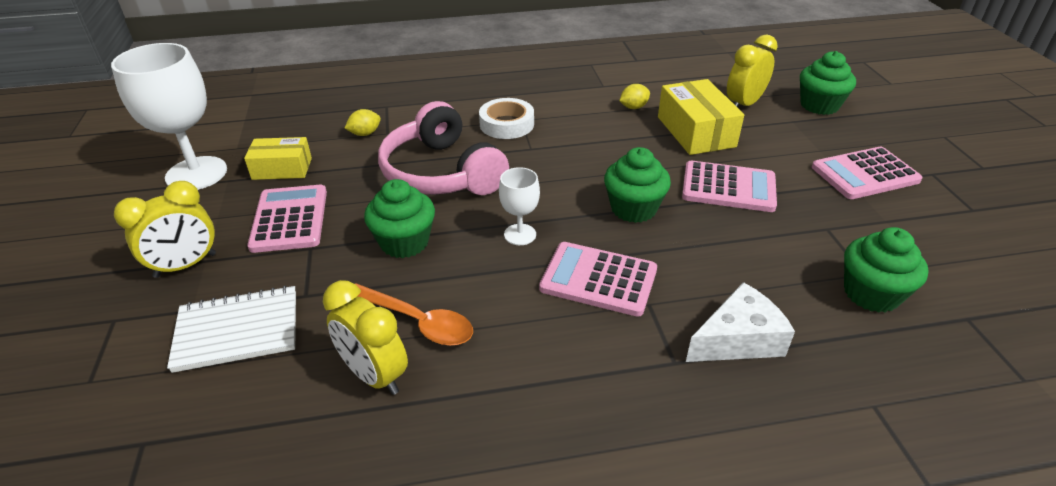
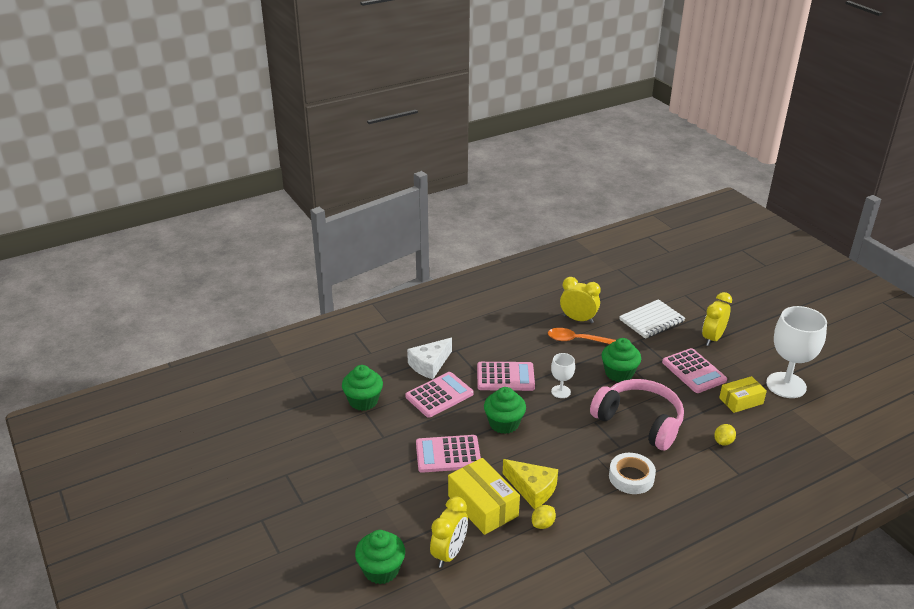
camera: 160 degrees right, 5 degrees down
(630, 135) = (532, 489): none -> yellow cheese
(865, 174) = (353, 490): pink calculator -> pink calculator (439, 395)

